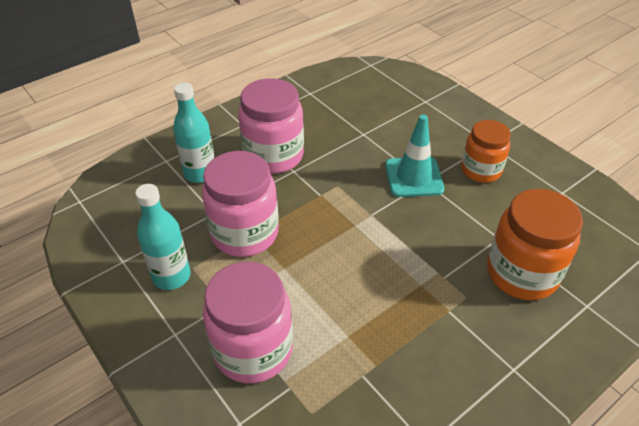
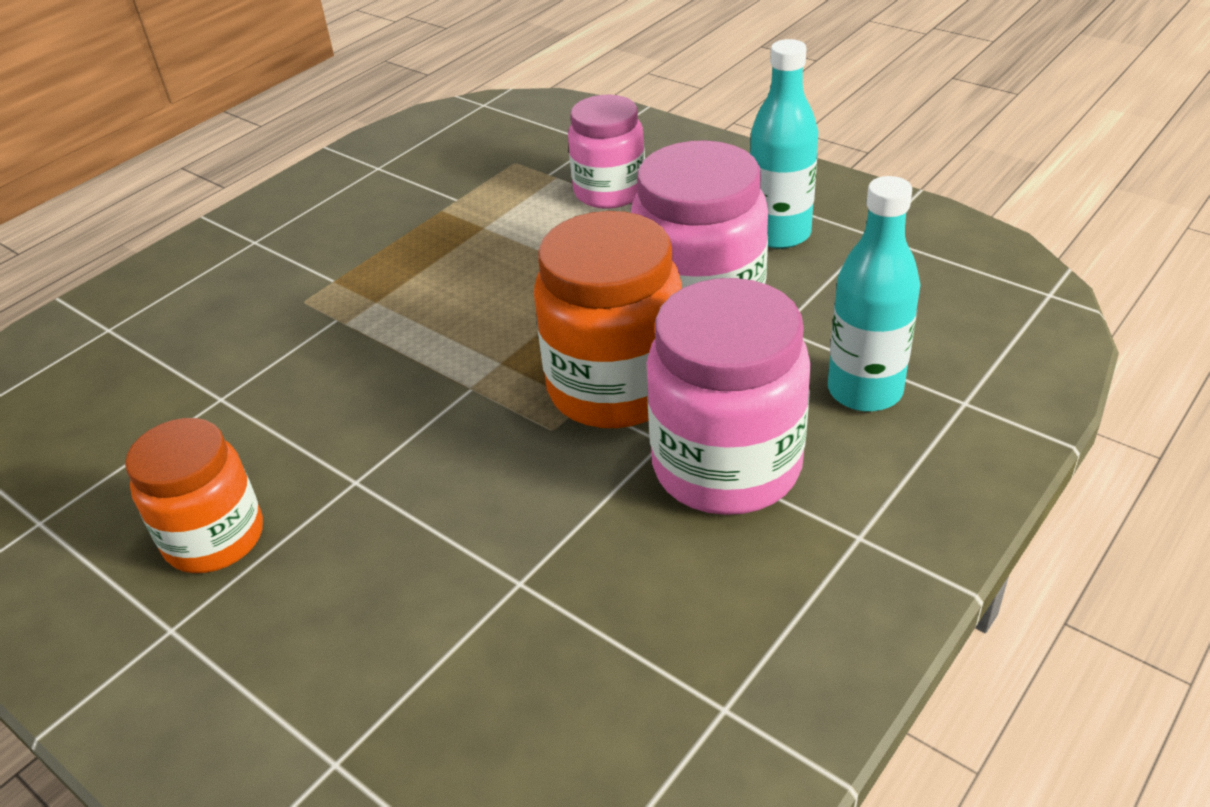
camera: 170 degrees right, 5 degrees down
(253, 350) = (609, 192): pink jar -> pink jar, size x0.66
(414, 177) = (381, 485): turquoise traffic cone -> none
(521, 273) = (198, 349): orange jar -> orange jar (615, 388)

